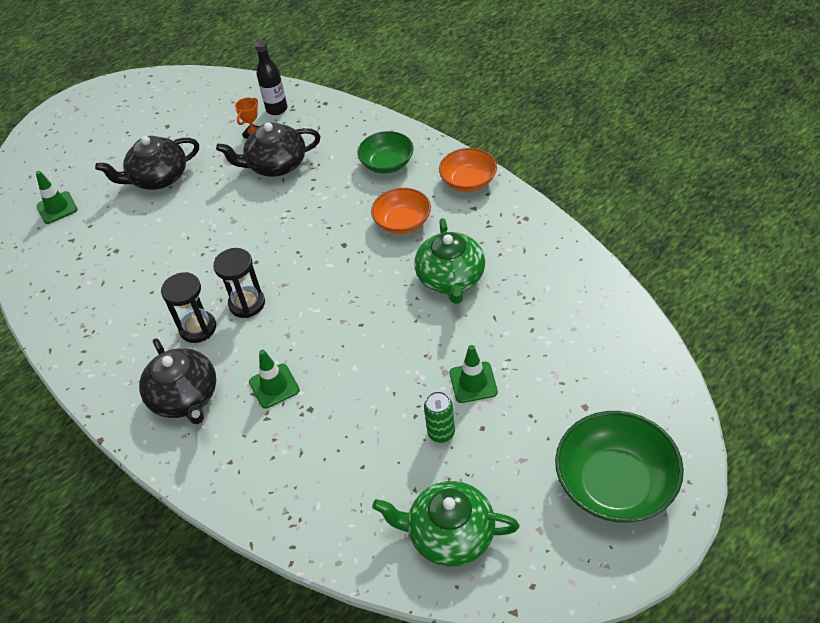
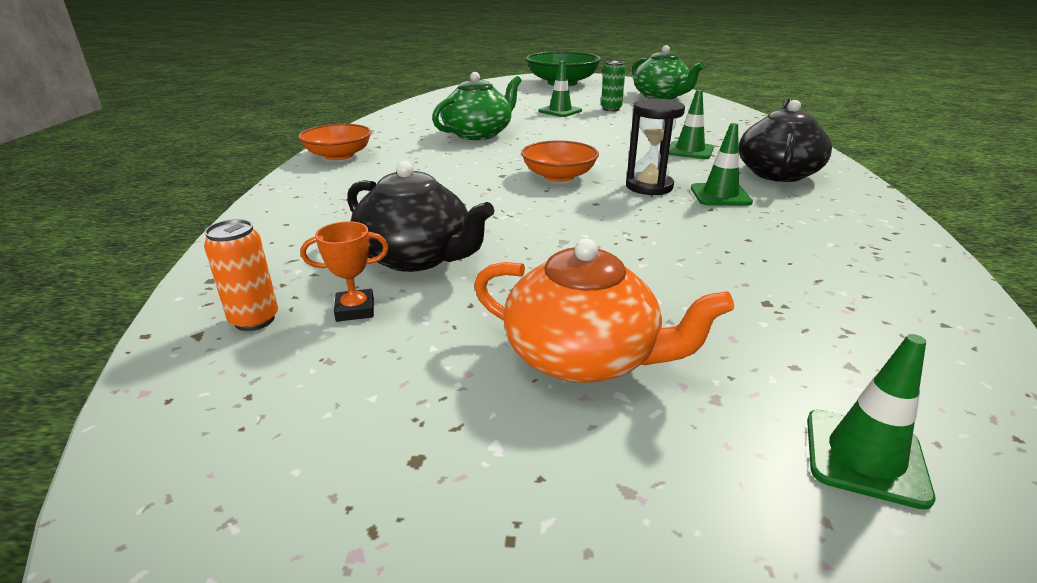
camera: 135 degrees left, 20 degrees down
(158, 178) = (583, 357): black teapot -> orange teapot
(198, 328) = (720, 195): black hourglass -> green traffic cone
(277, 109) = (254, 320): black bottle -> orange can
(387, 163) = (342, 193): green bowl -> none
(402, 222) = (434, 163): orange bowl -> orange bowl (559, 176)

